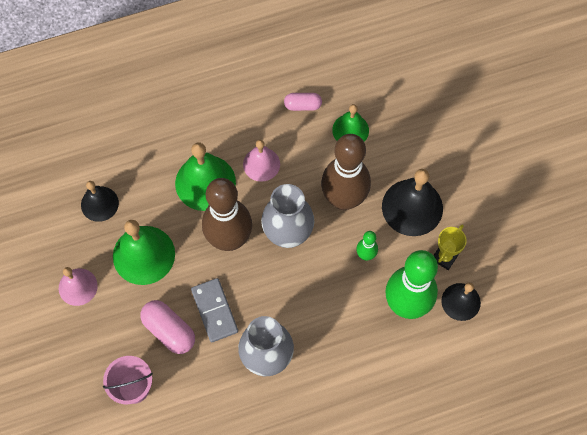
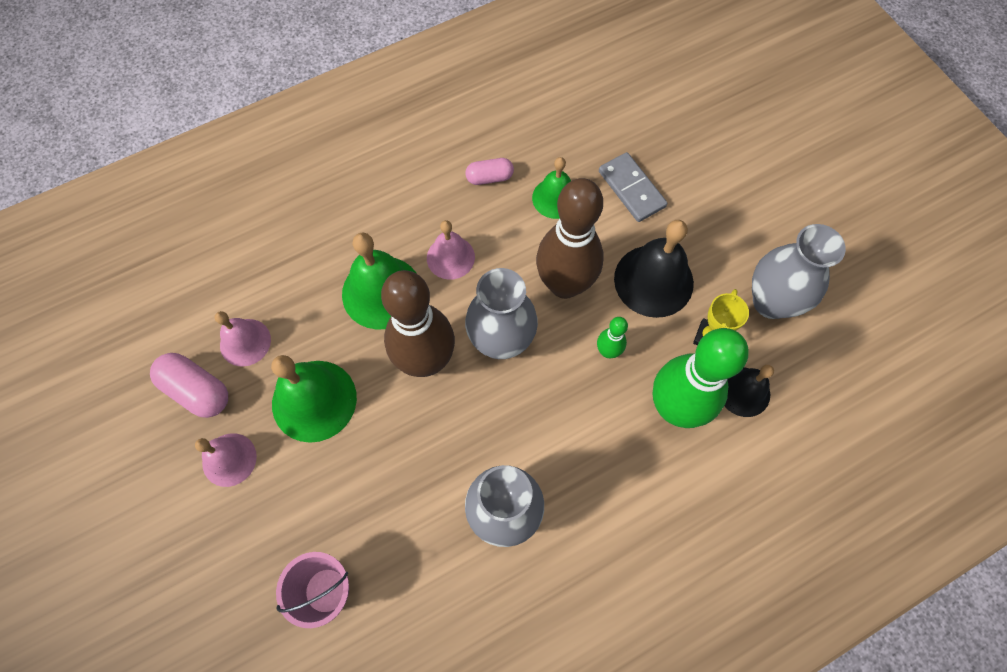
camera: 10 degrees left, 0 degrees up
(99, 203) = (245, 342): black bell -> pink bell
(169, 330) = (364, 498): pink capsule -> pink capsule (197, 390)
(214, 311) = (422, 460): grey domino -> grey domino (631, 189)
(498, 238) = (771, 302): none -> grey vase

